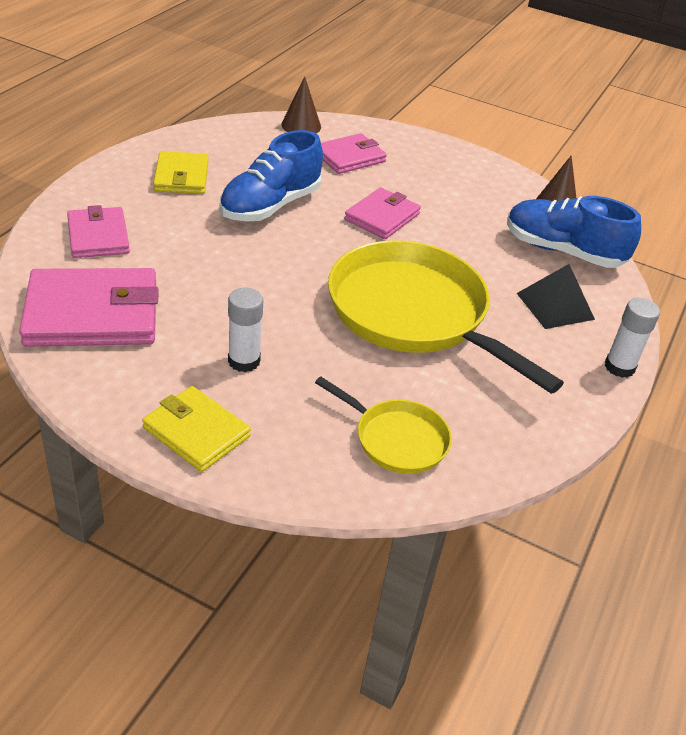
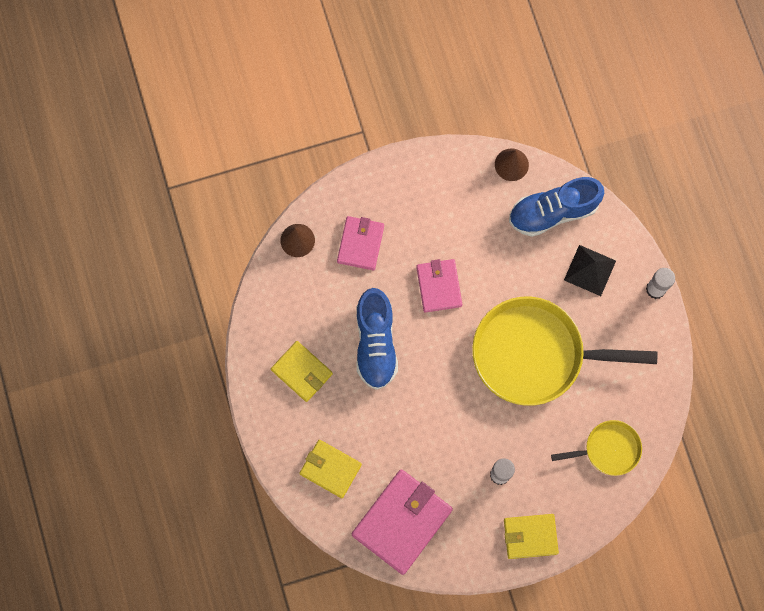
camera: 40 degrees left, 35 degrees up
(98, 236) = (330, 469): pink wallet -> yellow wallet

